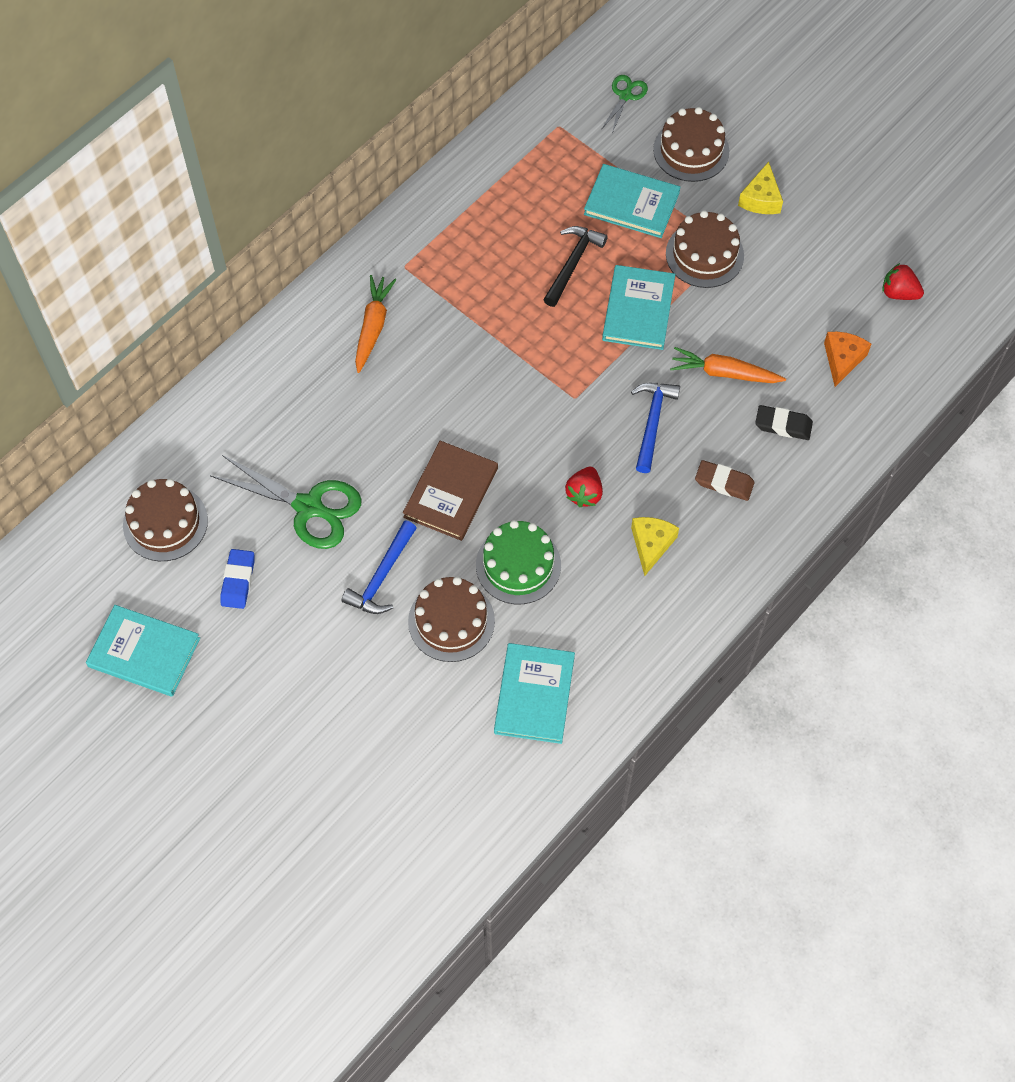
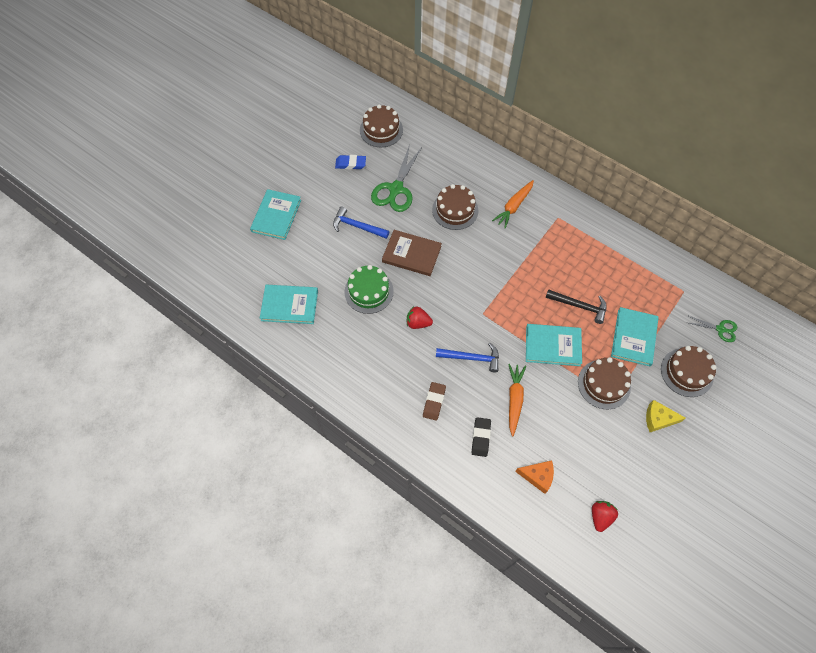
camera: 85 degrees right, 0 degrees up
(144, 652) = (309, 131): turquoise book -> turquoise book (276, 216)
(373, 327) = (514, 206): orange carrot -> orange carrot turned 120 degrees clockwise
(451, 621) = (332, 261): brown cake -> brown cake (455, 210)
(651, 545) = (387, 361): yellow cheese -> none

